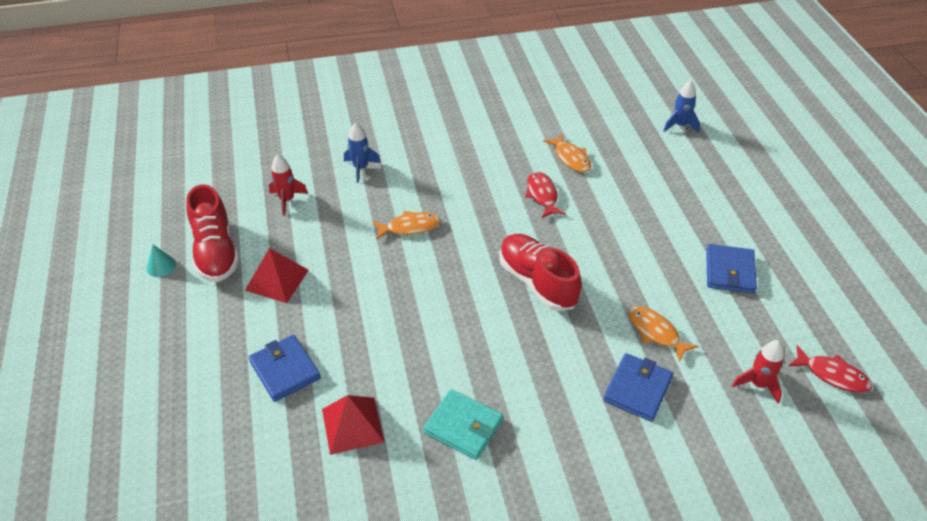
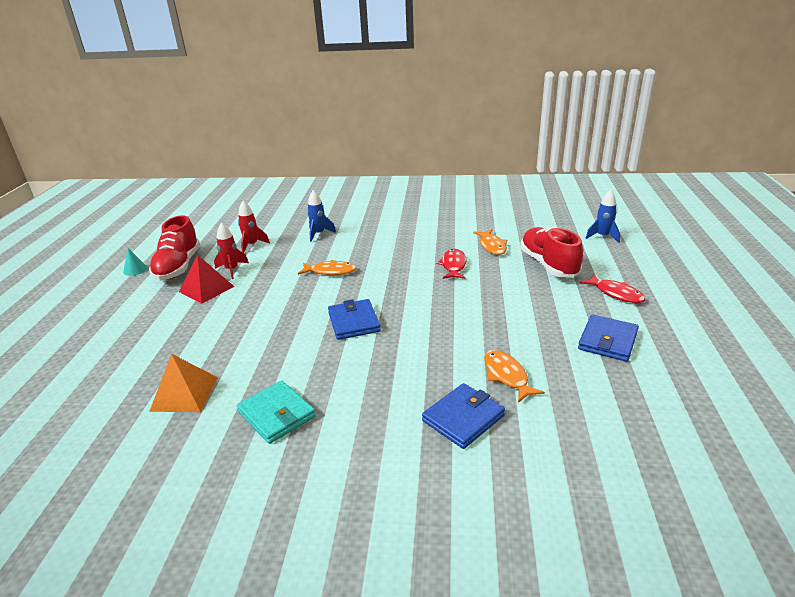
camera: 20 degrees right, 15 degrees down
(285, 370) = (164, 345): blue wallet -> blue wallet (354, 322)
(352, 425) = (184, 393): red pyramid -> orange pyramid
(537, 282) = (413, 321): red shoe -> red shoe (548, 265)
(758, 384) = (600, 440): red rocket -> red rocket (232, 270)
(832, 375) = (695, 449): red fish -> red fish (616, 293)

